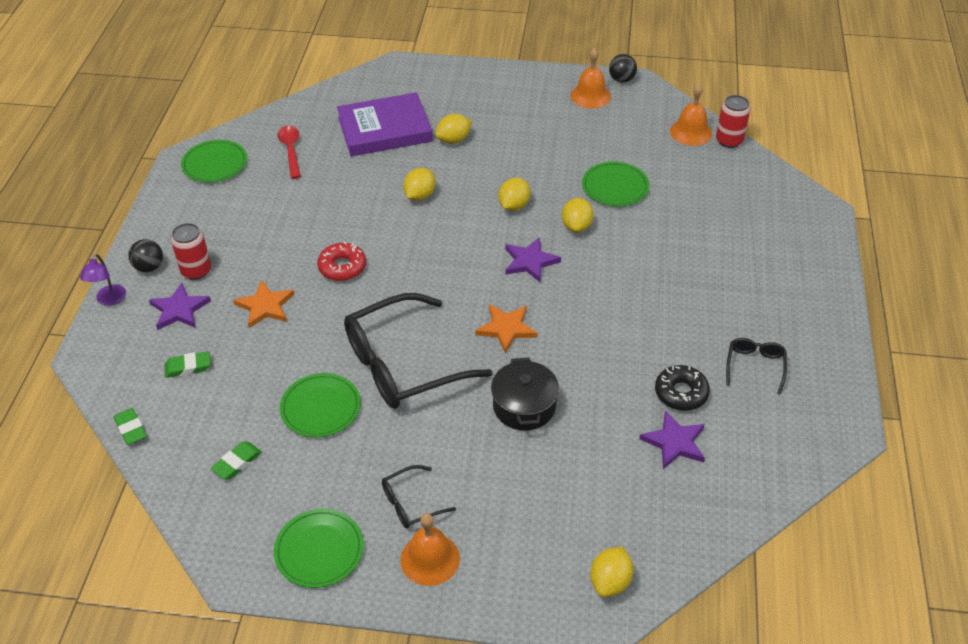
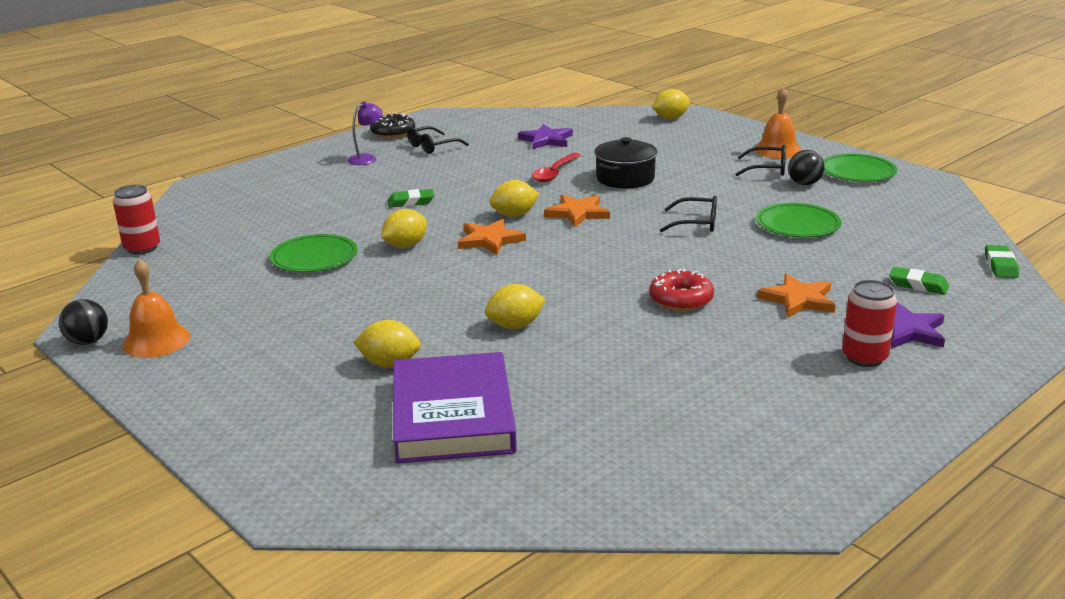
camera: 140 degrees left, 20 degrees down
(109, 300) = (1001, 370): purple lamp -> purple lamp (367, 158)
(149, 267) = (930, 384): black ball -> black ball (804, 184)
(215, 164) = (753, 479): green plate -> none
(237, 463) = (899, 220): green eraser -> green eraser (411, 202)
(291, 151) = (617, 446): red spoon -> red spoon (554, 173)
(385, 129) = (452, 415): purple book -> purple book turned 60 degrees clockwise
(402, 365) = (696, 223): black glasses -> black glasses, size x0.45
(514, 206) = (433, 280): yellow lemon -> yellow lemon (514, 215)
(530, 262) = (490, 240): purple star -> orange star
(681, 393) = (503, 152): black donut -> black donut (393, 133)
(691, 132) = (153, 267): orange bell -> none

